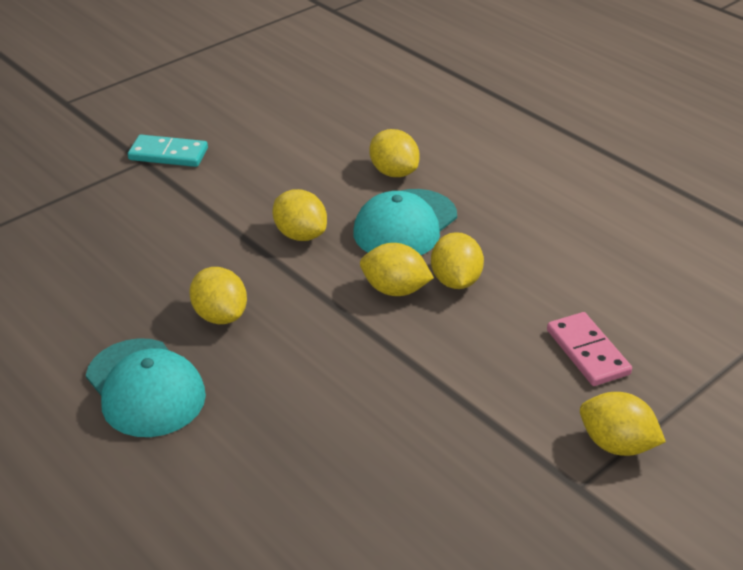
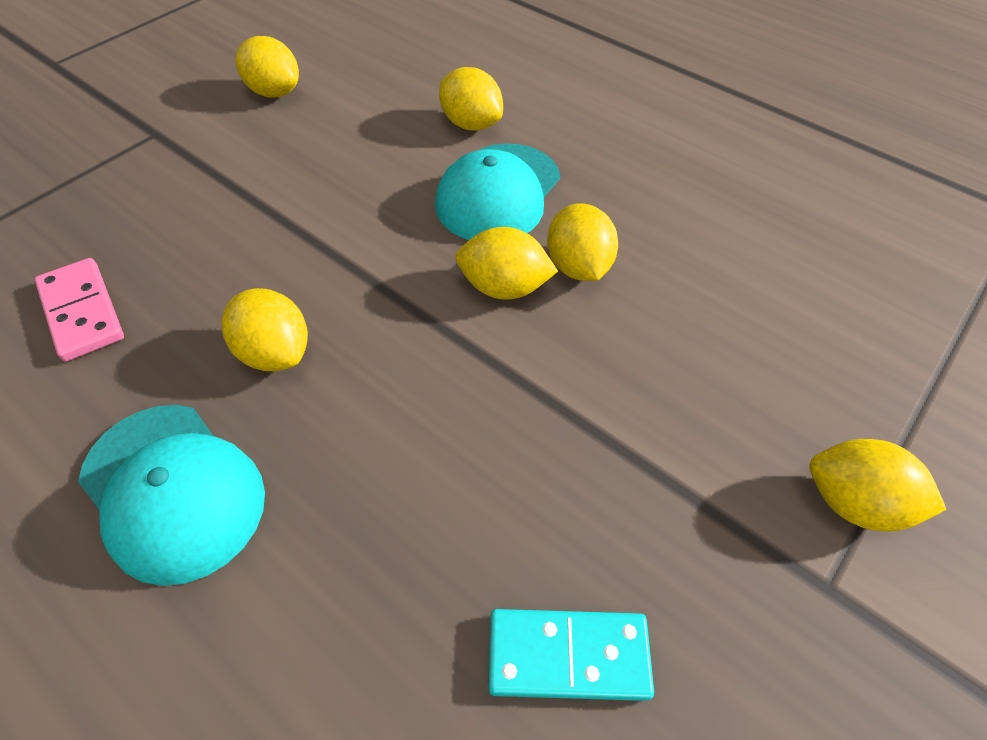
camera: 10 degrees left, 15 degrees up
(168, 154) = (187, 121): turquoise domino -> turquoise domino (568, 655)
(300, 235) = (368, 219): yellow lemon -> yellow lemon (274, 92)
(588, 352) = (770, 355): pink domino -> pink domino (82, 312)

